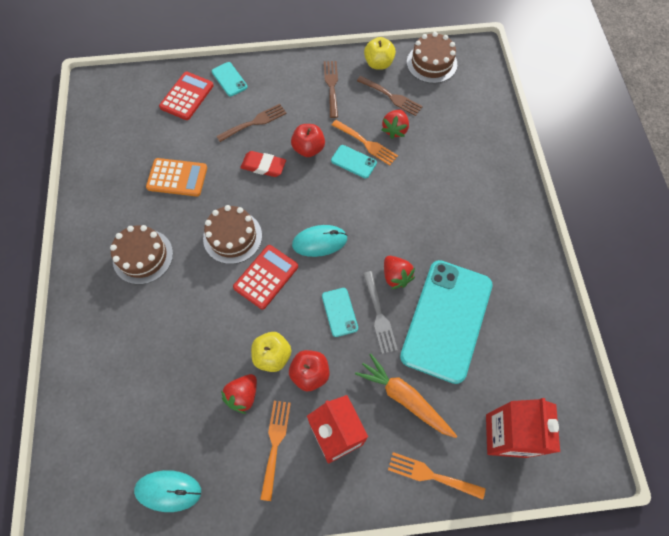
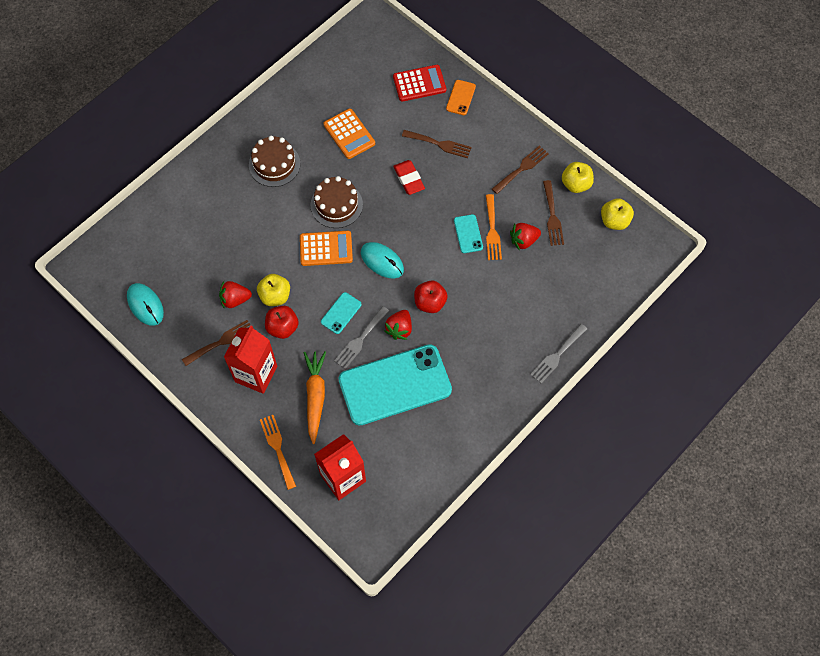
camera: 50 degrees right, 0 degrees up
(229, 79) = (460, 97): turquoise phone -> orange phone
(266, 277) = (326, 248): red calculator -> orange calculator
(275, 443) = (221, 342): orange fork -> brown fork
(308, 149) = (450, 196): red apple -> red apple (430, 303)
(431, 63) = (614, 221): brown cake -> yellow apple
(515, 180) = (557, 355): none -> grey fork

